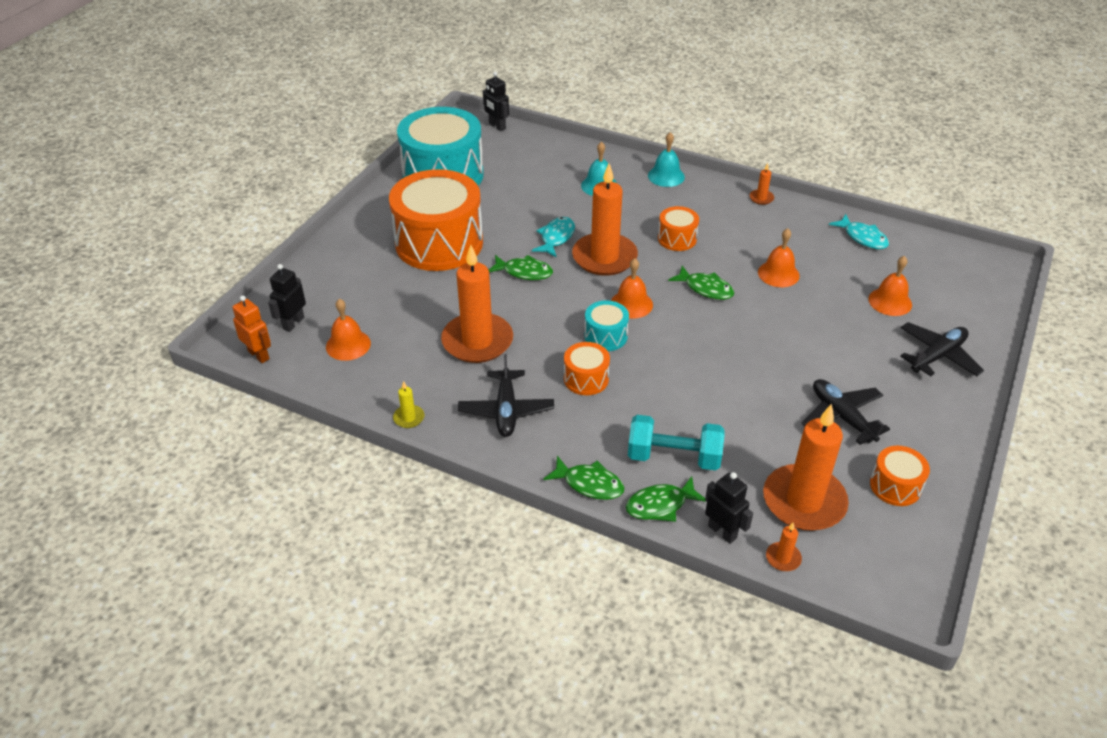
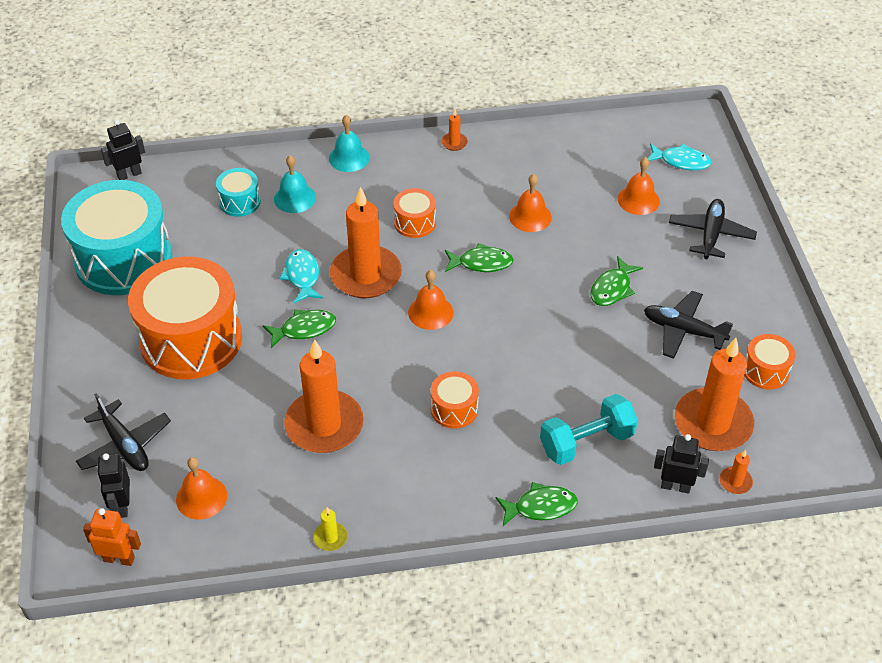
camera: 35 degrees left, 5 degrees up
(497, 126) = (129, 175): black robot -> black robot turned 135 degrees clockwise
(506, 410) = (411, 479): black plane -> black plane (125, 445)
(605, 336) = (435, 357): turquoise drum -> turquoise drum (240, 202)
(660, 505) = (611, 492): green fish -> green fish (612, 288)
(862, 237) = (570, 145): turquoise fish -> turquoise fish (681, 161)

